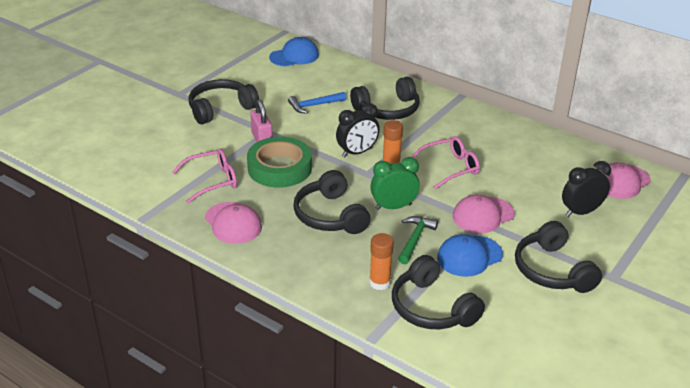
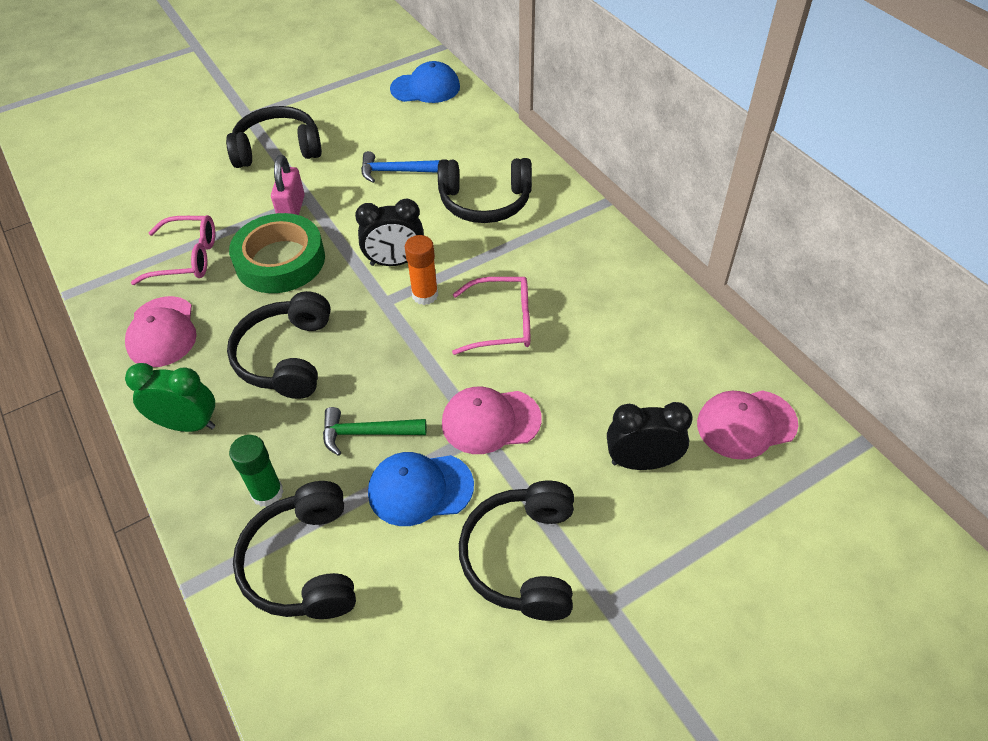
camera: 25 degrees right, 15 degrees up
(379, 283) = (267, 493): orange glue stick -> green glue stick
(393, 207) = (378, 368): green clock -> green clock (187, 424)
(415, 239) = (367, 433): green hammer -> green hammer turned 135 degrees counterclockwise

